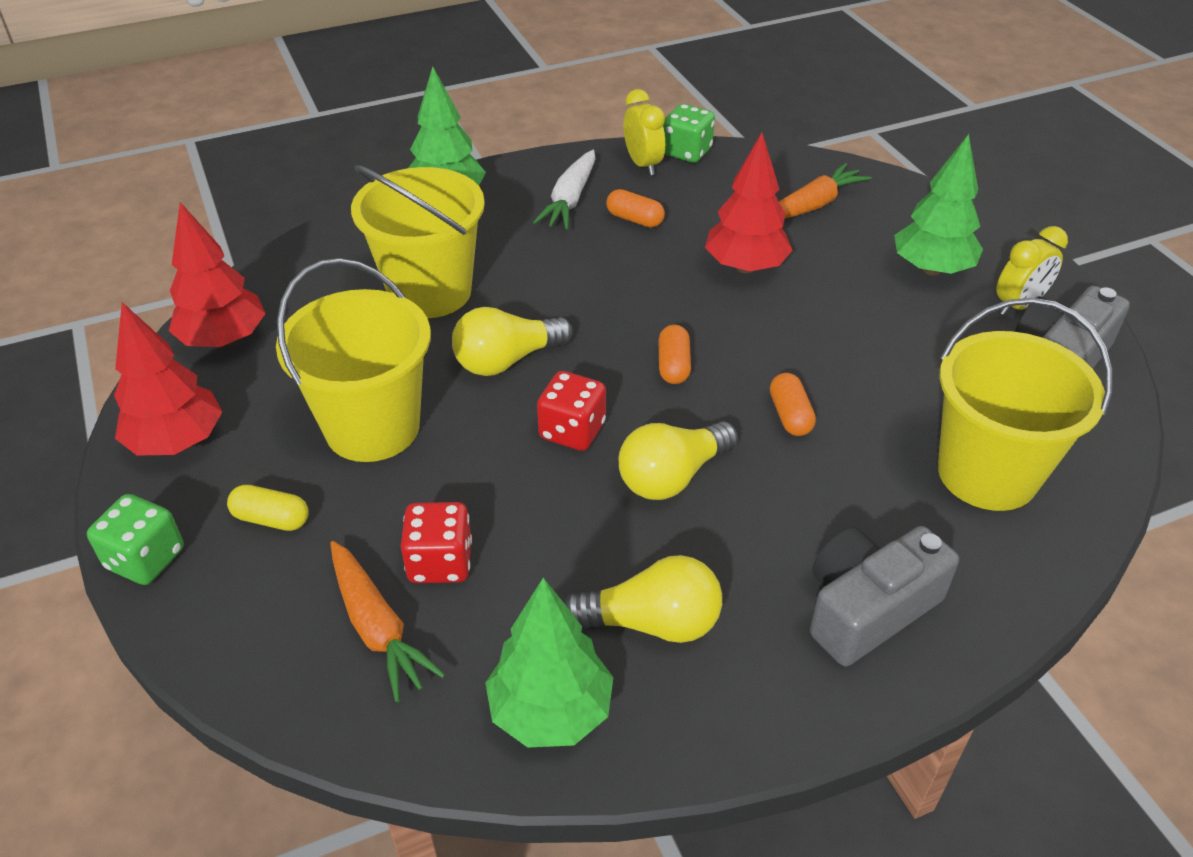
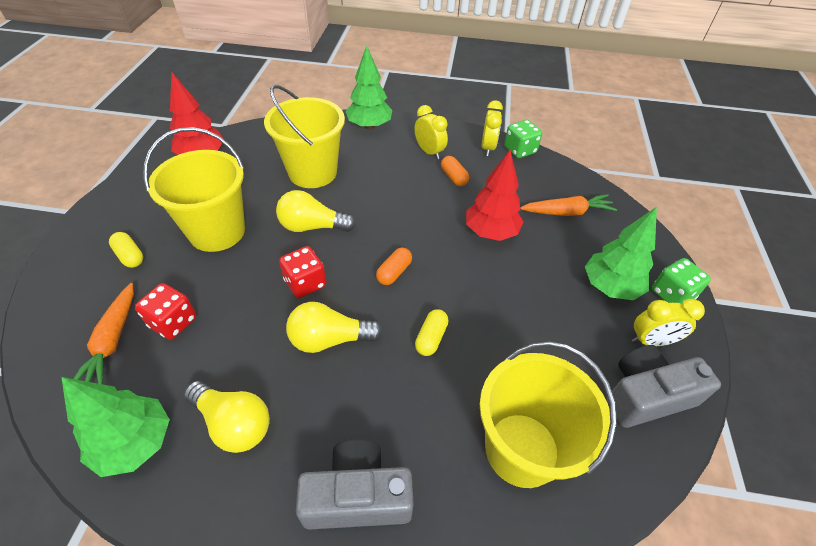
camera: 30 degrees right, 5 degrees up
(145, 559) = (65, 248): green dice -> green dice (672, 294)
(177, 442) = (134, 197): red tree -> none
(570, 200) = (429, 152): white carrot -> yellow clock
(790, 415) = (431, 338): orange capsule -> yellow capsule

